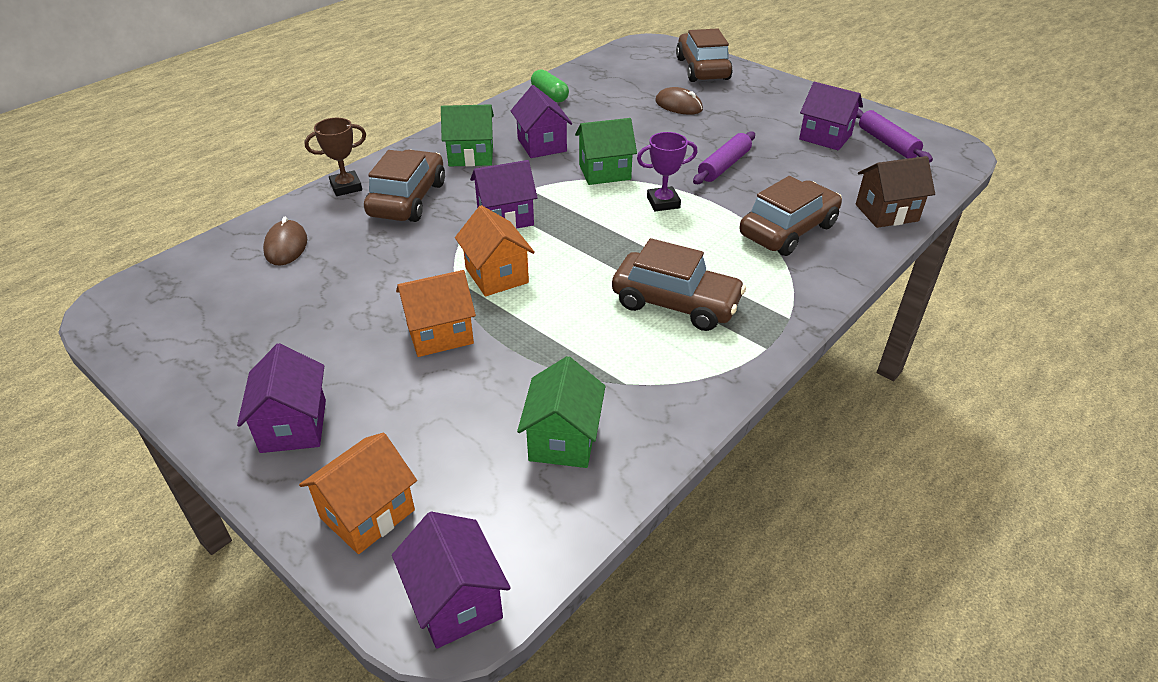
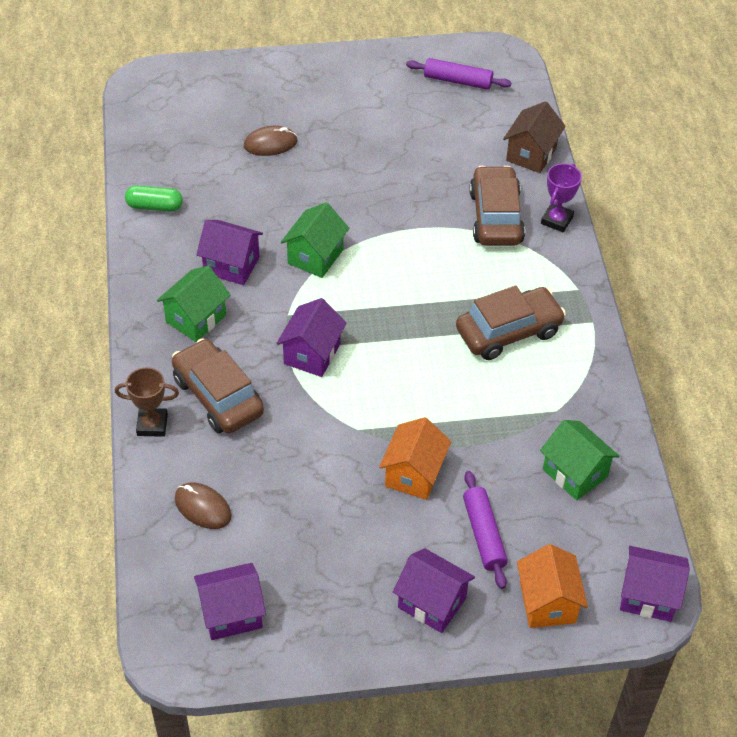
camera: 50 degrees left, 10 degrees up
(346, 187) = (152, 425): brown trophy -> brown trophy turned 75 degrees clockwise
(496, 275) = (379, 403): orange house -> none
(663, 202) = (392, 254): purple trophy -> purple trophy (557, 220)
(702, 69) = (230, 85): brown car -> none
(724, 166) = (385, 186): purple rolling pin -> purple rolling pin (484, 534)
(825, 137) = (412, 104): purple house -> purple house (231, 613)

